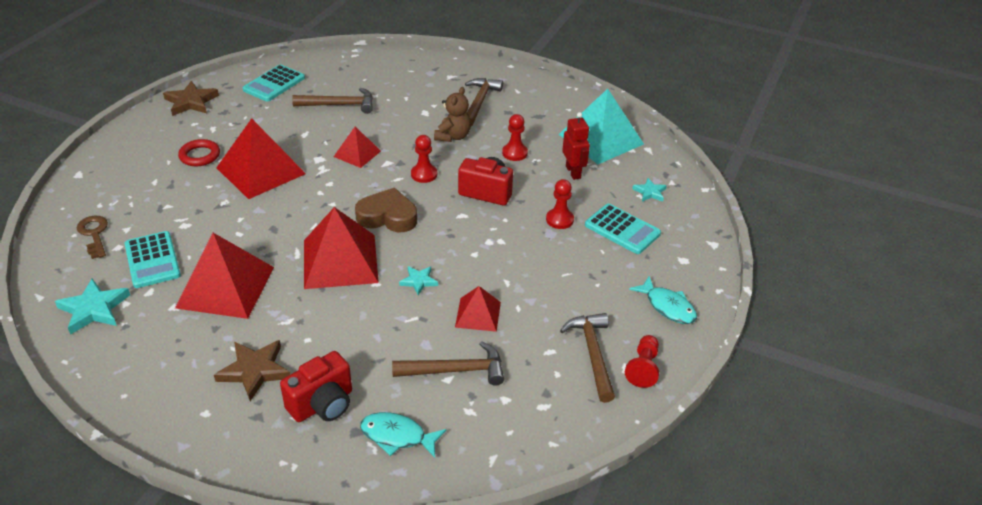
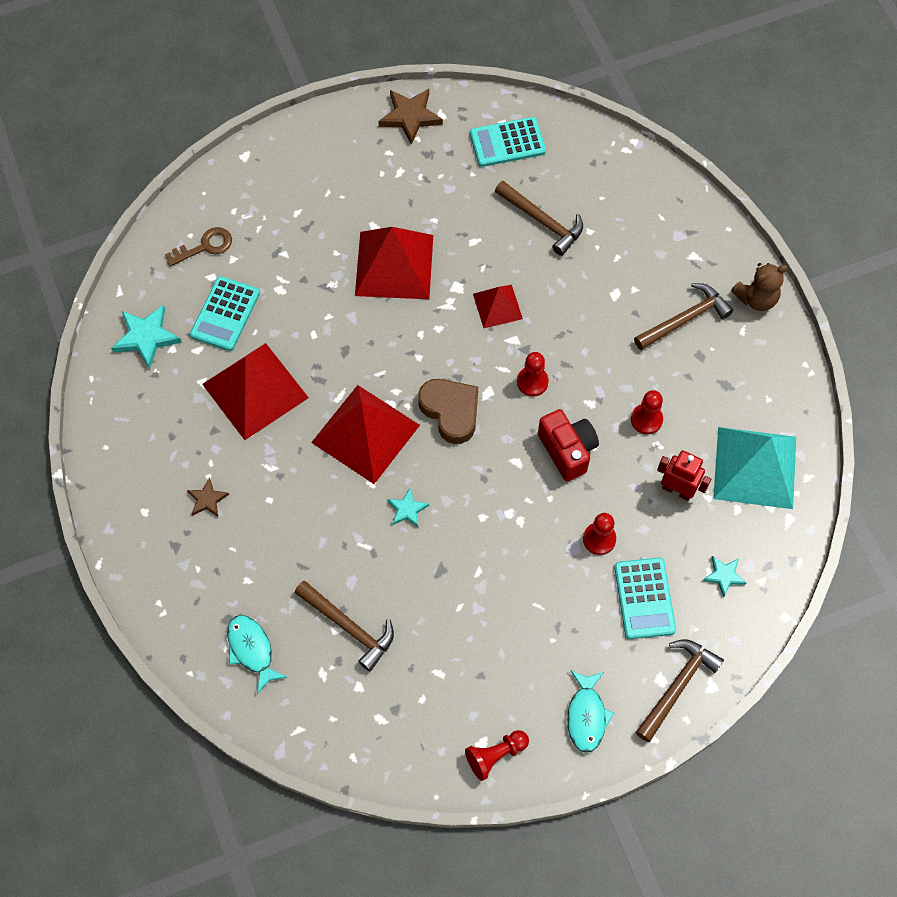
camera: 45 degrees right, 25 degrees up
(94, 234) = (205, 246): brown key -> brown key turned 45 degrees clockwise
(200, 156) = (359, 204): red ring -> none
(255, 371) = (207, 499): brown star -> brown star, size x0.58
(322, 404) = (227, 574): red camera -> none
(453, 136) = (609, 350): brown teddy bear -> brown teddy bear (756, 298)
(478, 314) = (420, 586): red pyramid -> none
(573, 172) = (677, 490): red robot -> red robot turned 90 degrees counterclockwise
(593, 354) = (470, 706): brown hammer -> brown hammer (677, 686)

